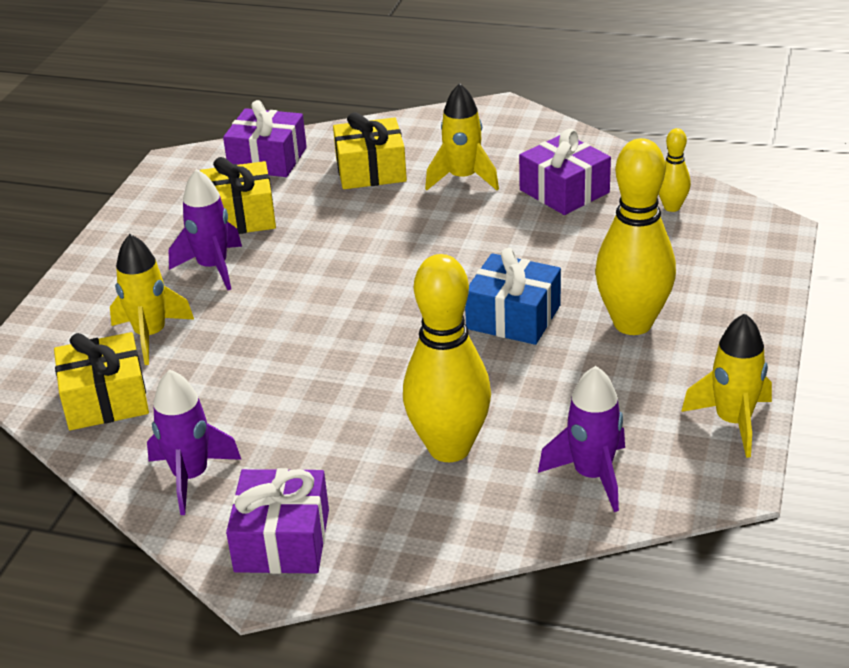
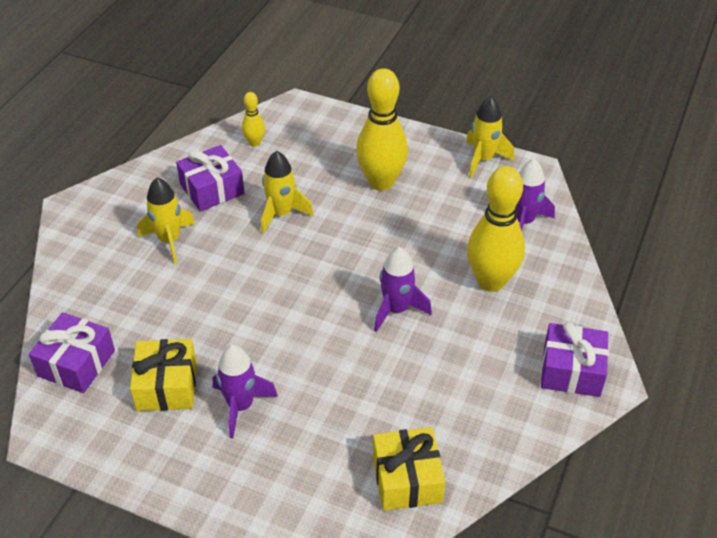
camera: 85 degrees left, 10 degrees up
(151, 335) = (327, 449): yellow rocket -> yellow rocket (281, 214)
(191, 477) = (505, 421): purple rocket -> purple rocket (396, 310)
(371, 170) = (130, 294): yellow gift -> none
(513, 317) = (359, 235): blue gift -> none

